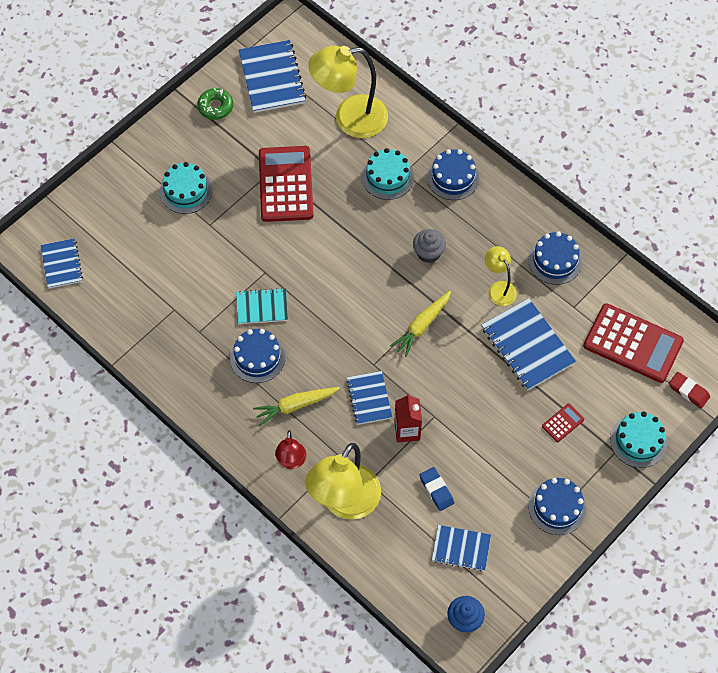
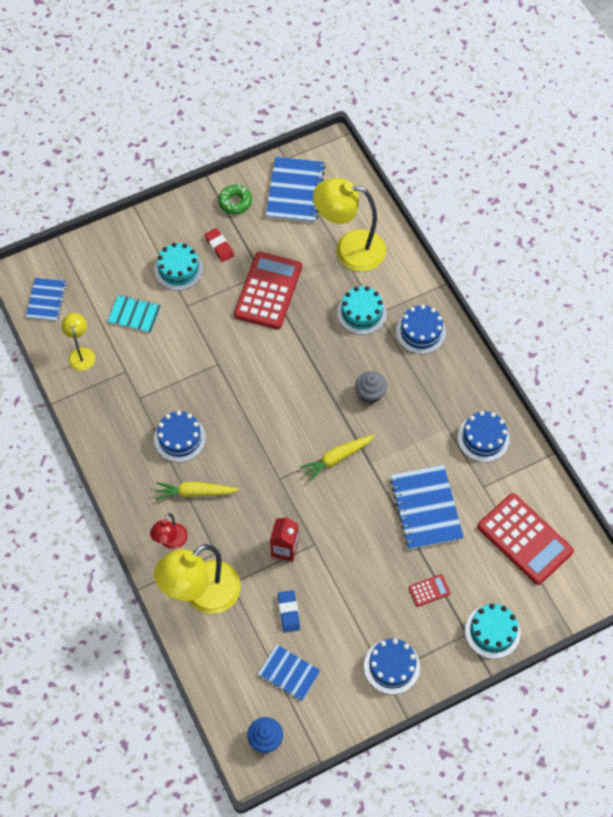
camera: 20 degrees right, 0 degrees up
(262, 307) = (202, 394): turquoise notebook -> turquoise notebook (134, 315)
(369, 398) = (263, 508): blue notebook -> none
(498, 288) = (421, 447): yellow lamp -> yellow lamp (81, 353)
(688, 391) = (559, 601): red eraser -> red eraser (219, 246)

